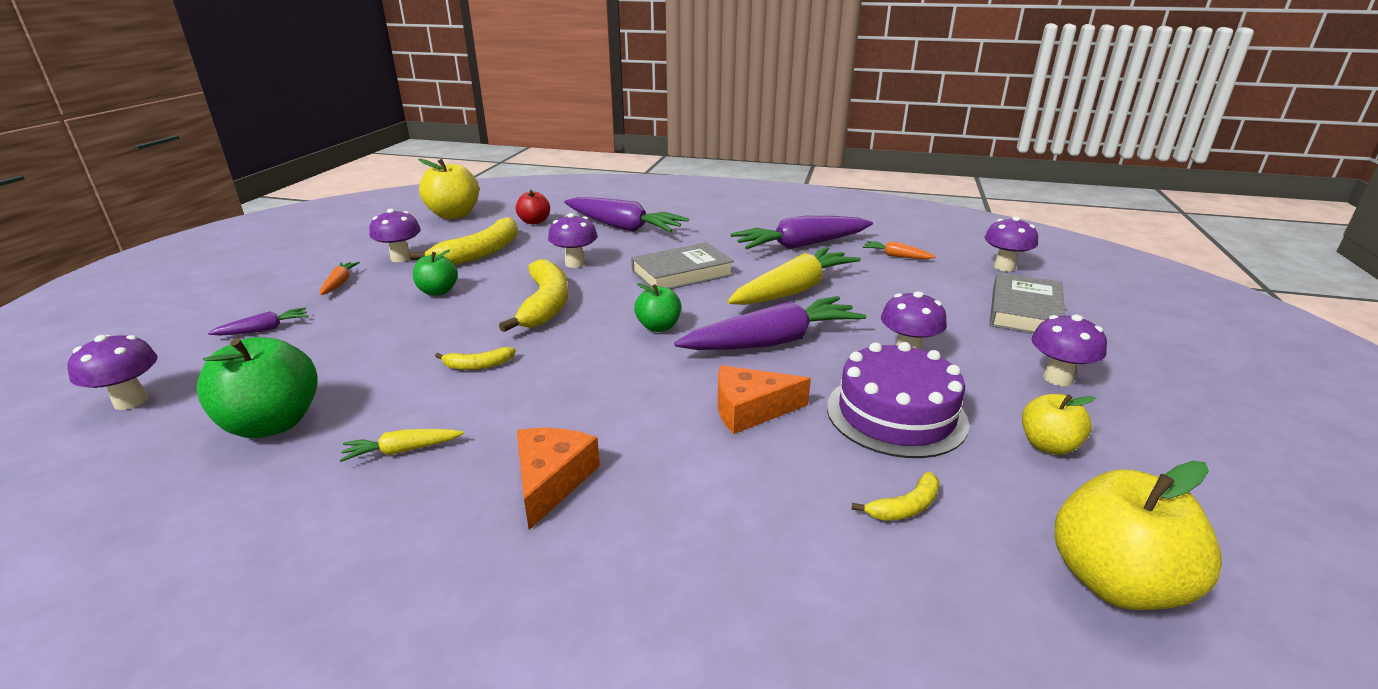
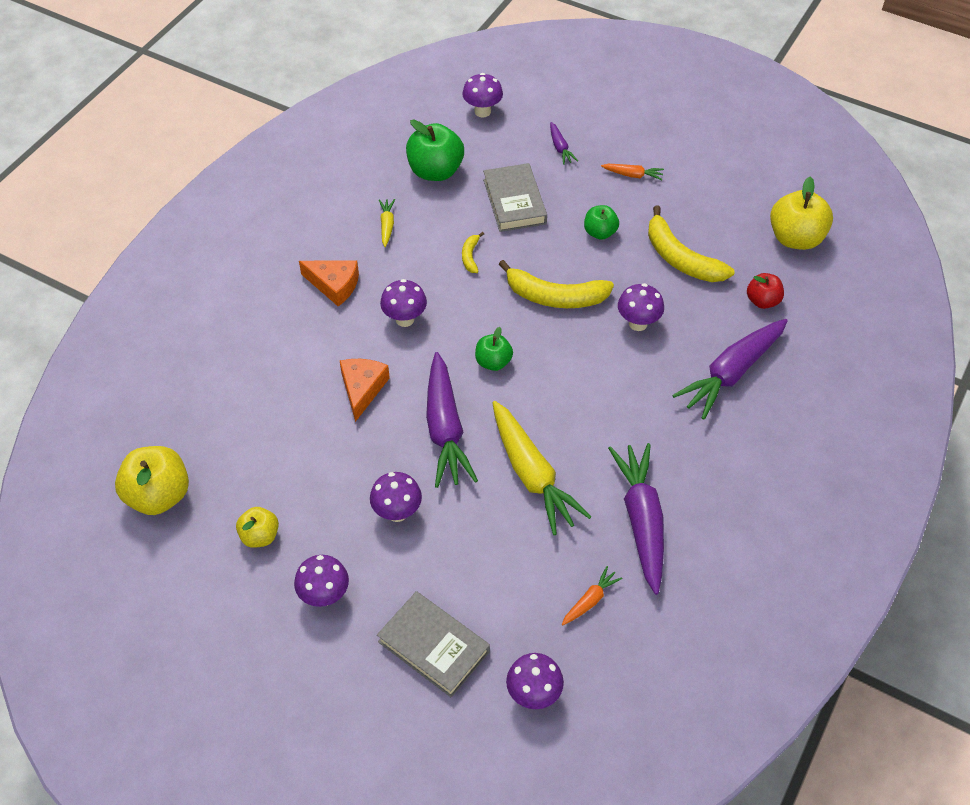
camera: 105 degrees right, 25 degrees up
(401, 258) = (680, 206): purple mushroom -> purple mushroom (405, 319)
(682, 273) = (594, 399): grey book -> grey book (514, 201)
(896, 414) = (325, 467): purple cake -> none
(905, 507) = (245, 432): yellow banana -> none

